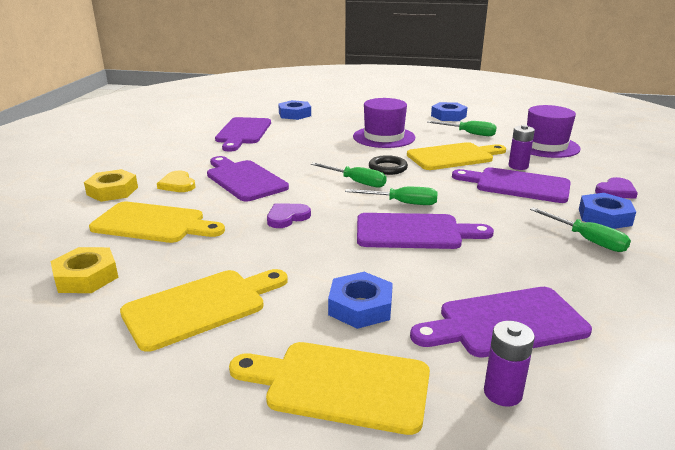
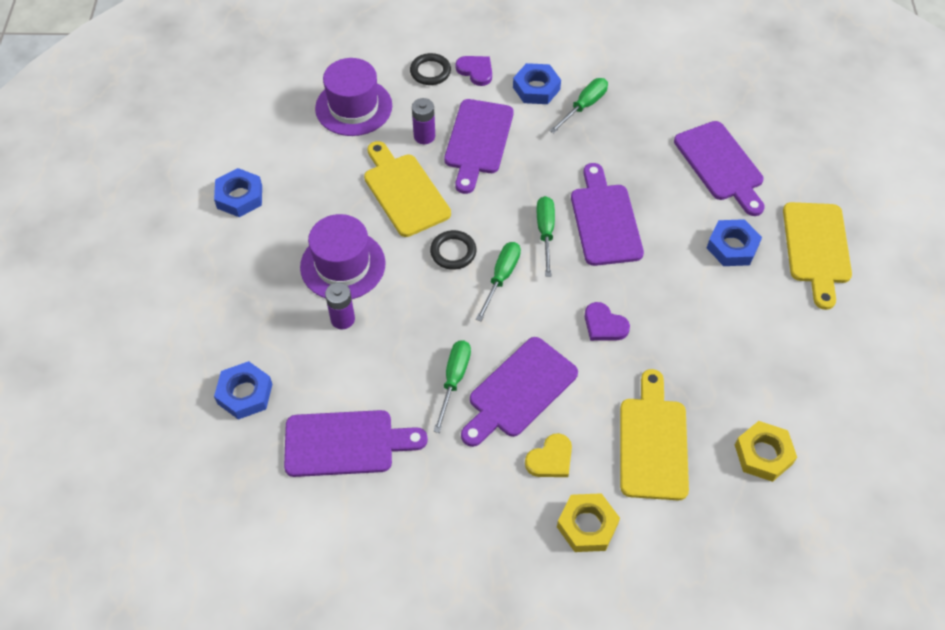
camera: 100 degrees left, 30 degrees up
(201, 306) = (770, 349): yellow cutting board -> none
(469, 133) = (316, 176): green screwdriver -> green screwdriver (454, 380)
(502, 393) = (790, 170): purple battery -> purple battery (342, 319)
(604, 173) = (430, 72): none -> black ring

